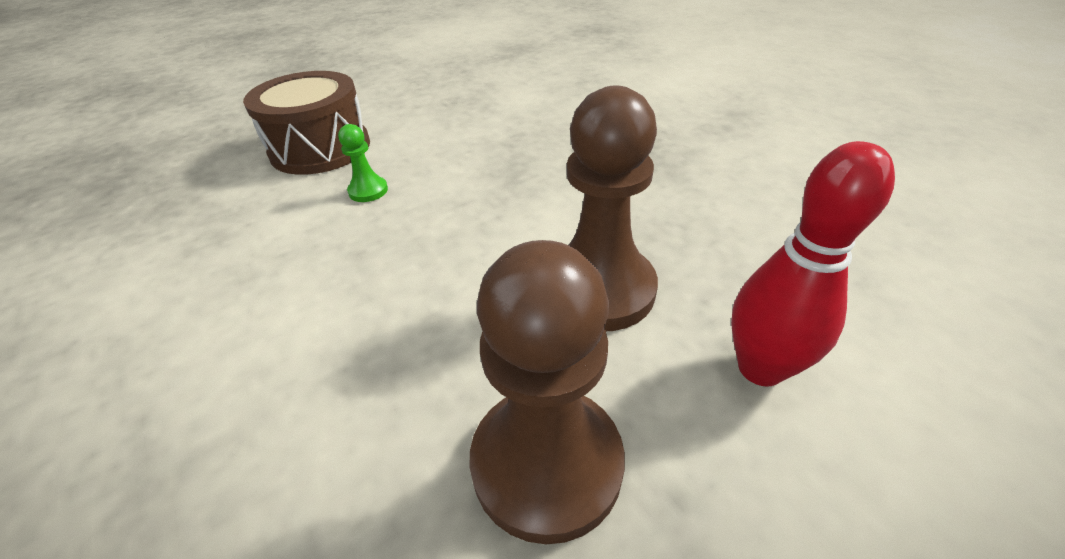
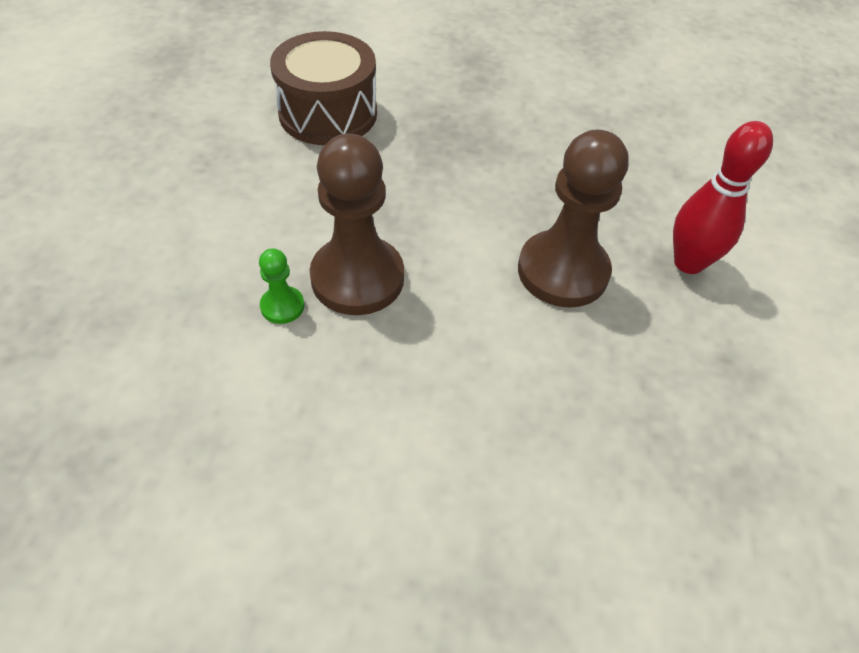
camera: 50 degrees left, 10 degrees up
(320, 148) = (150, 295): brown drum -> brown drum (328, 113)
(547, 463) = (661, 391): brown pawn -> brown pawn (357, 278)

